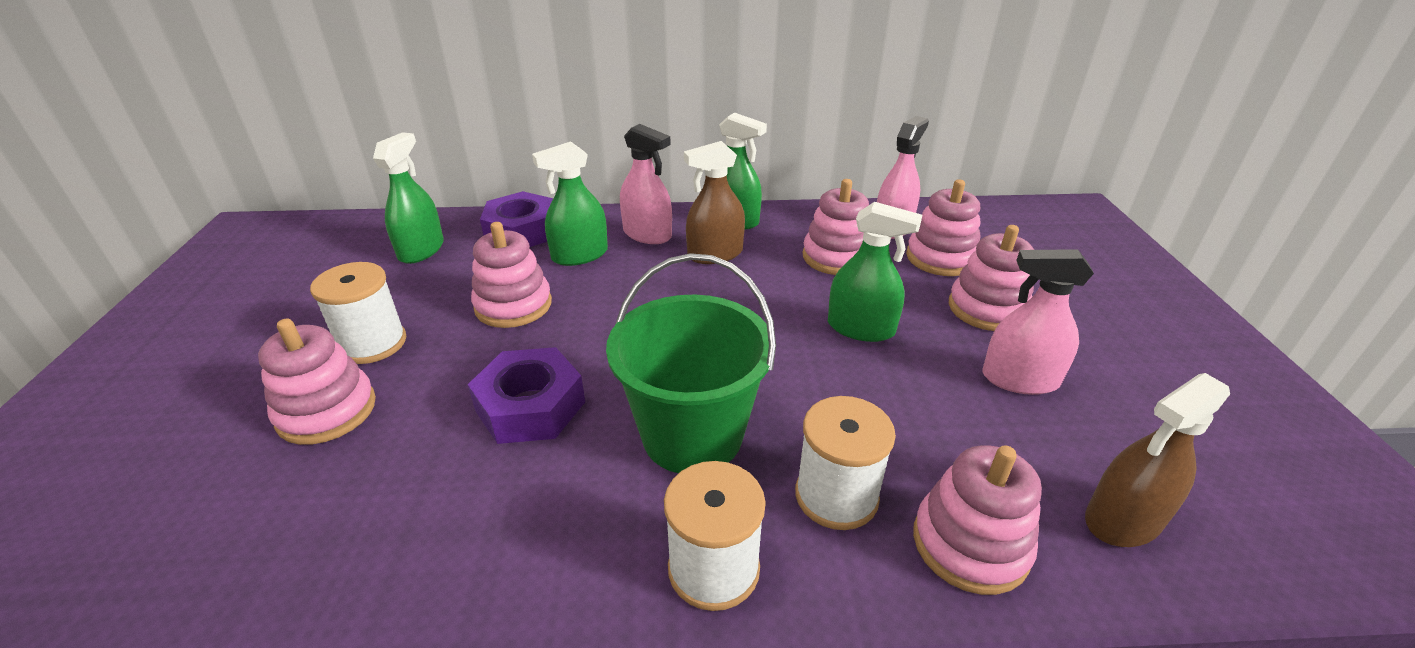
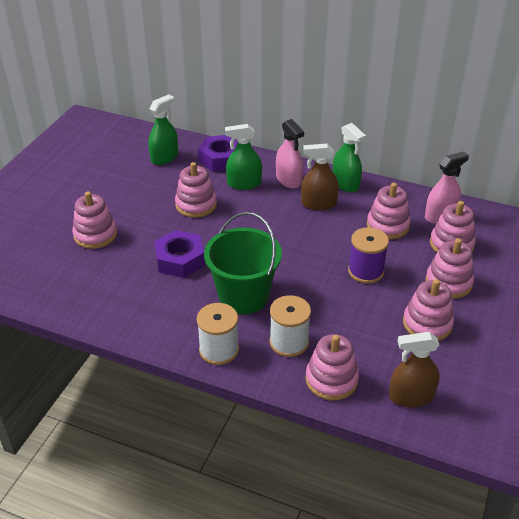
camera: 25 degrees right, 5 degrees up
(372, 343) = (124, 207): white spool -> none
(860, 328) = (366, 271): green spray bottle -> purple spool
(1020, 379) = (427, 324): pink spray bottle -> pink stacking toy

